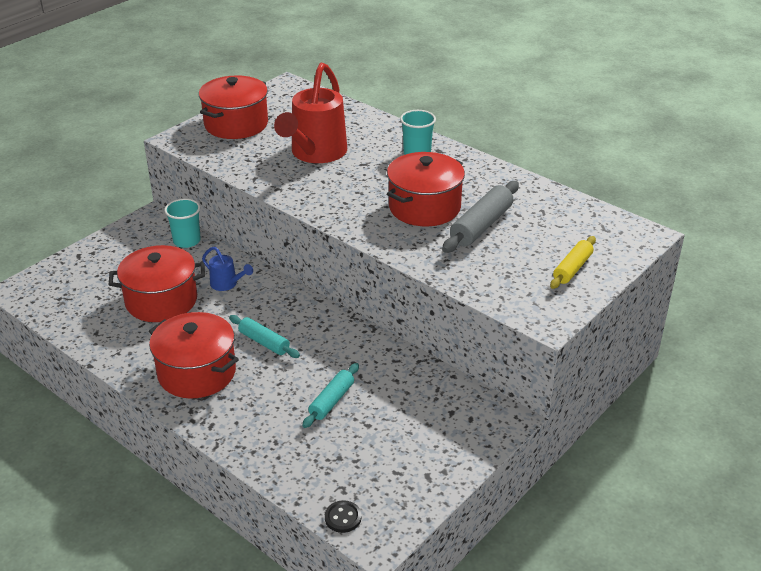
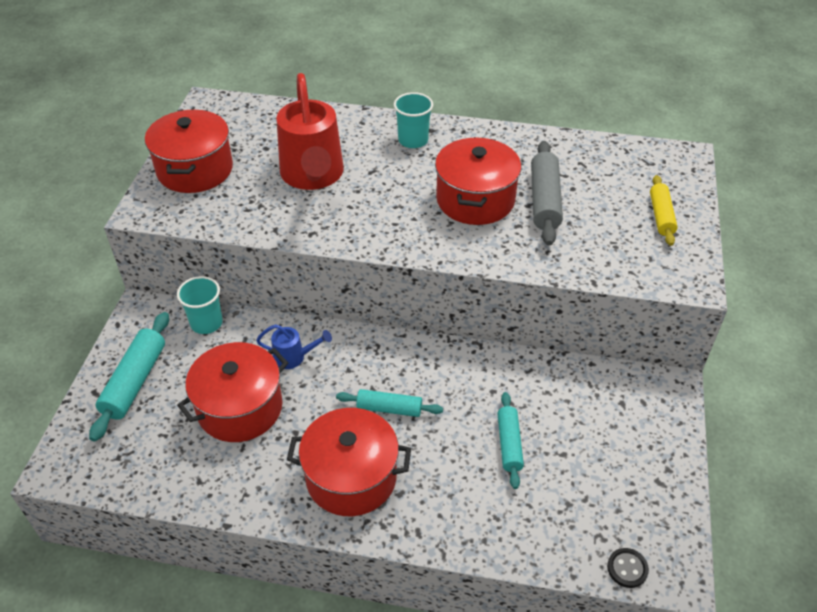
camera: 30 degrees left, 10 degrees up
(108, 258) = (134, 381): none -> turquoise rolling pin

